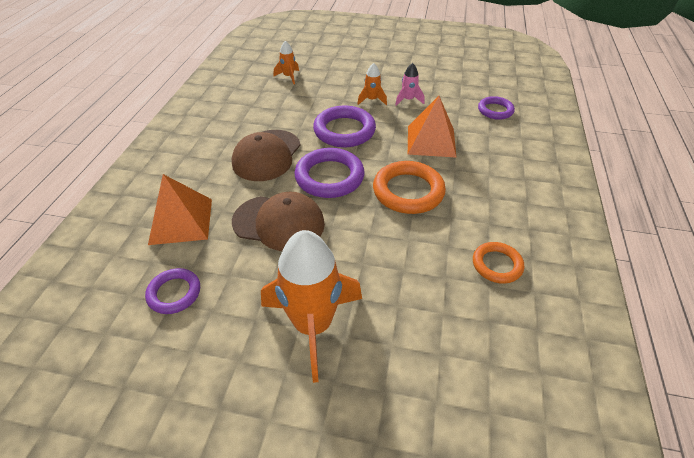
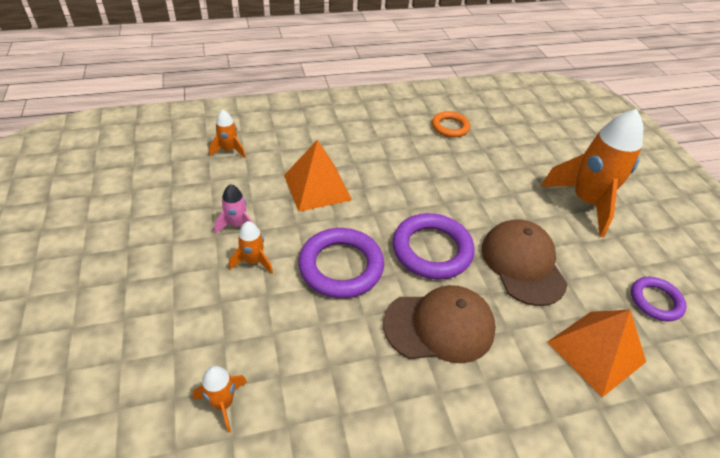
camera: 120 degrees left, 0 degrees up
(408, 191) = (408, 186): orange ring -> none
(495, 110) = (229, 150): purple ring -> orange rocket

